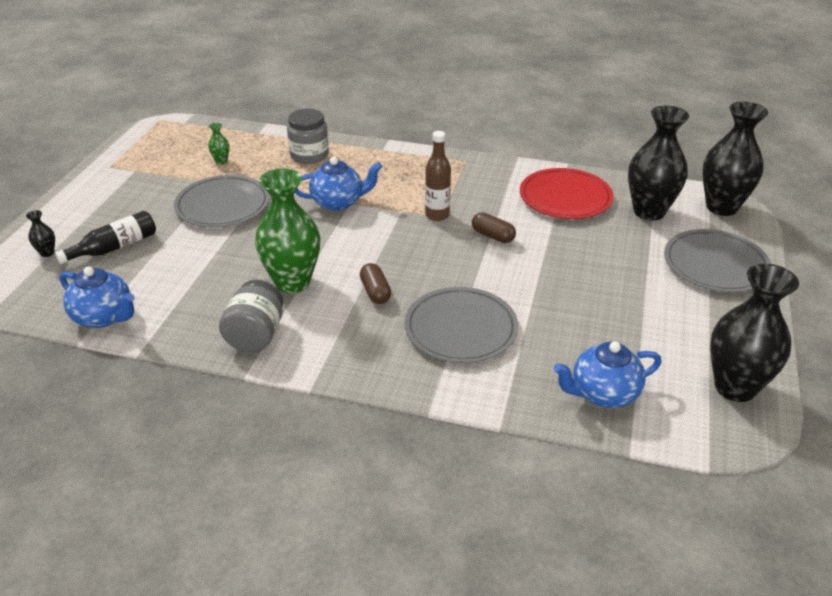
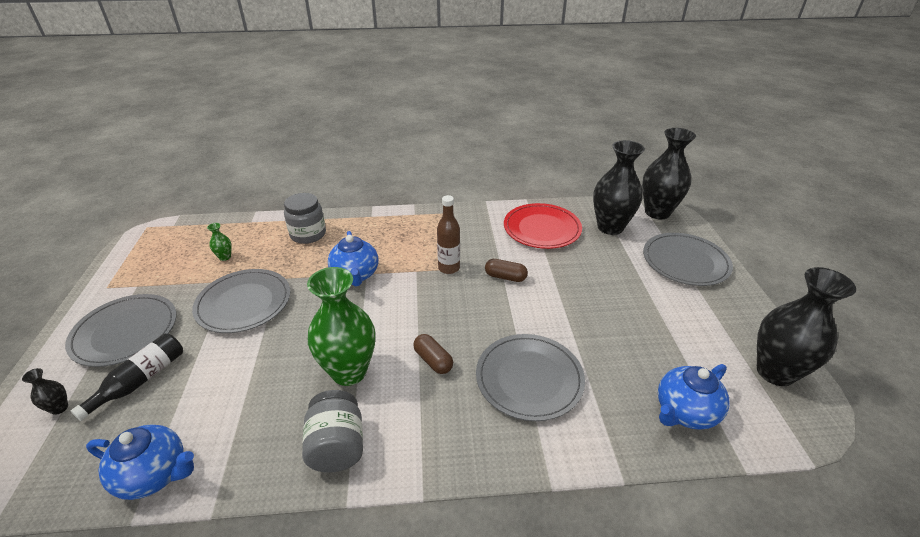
camera: 20 degrees left, 0 degrees up
(113, 207) = (125, 332): none -> grey plate
(338, 202) = (355, 275): blue teapot -> blue teapot turned 105 degrees clockwise

